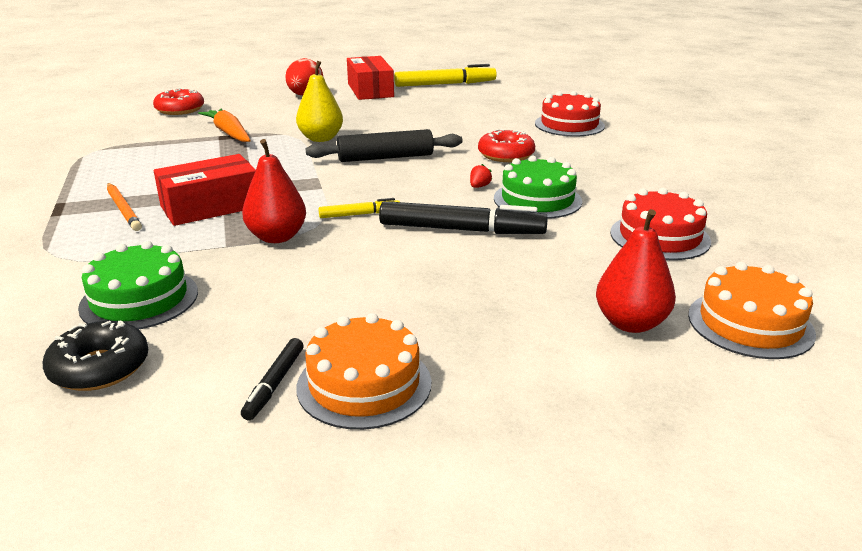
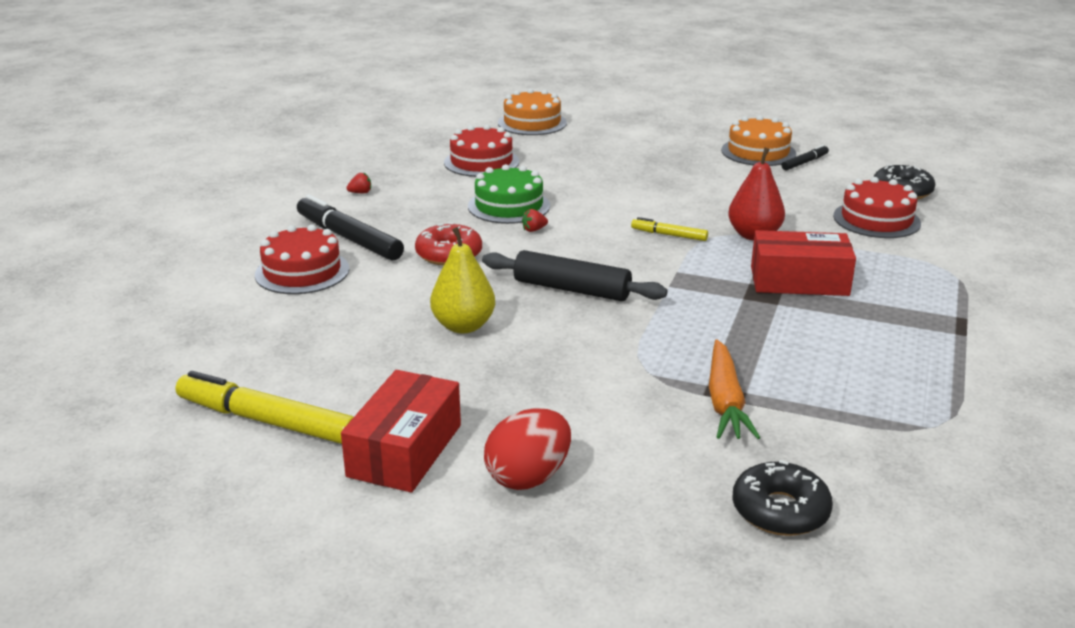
camera: 145 degrees left, 0 degrees up
(123, 209) = (889, 303): orange pencil -> none
(139, 299) = (876, 219): green cake -> red cake
(180, 110) = (780, 510): red donut -> black donut
(321, 138) = (611, 345): yellow pear -> yellow pear (463, 326)
(461, 230) = (605, 201): black marker -> black marker (349, 238)
(630, 323) = (590, 137): red pear -> none
(673, 175) = (360, 193): none -> red strawberry

